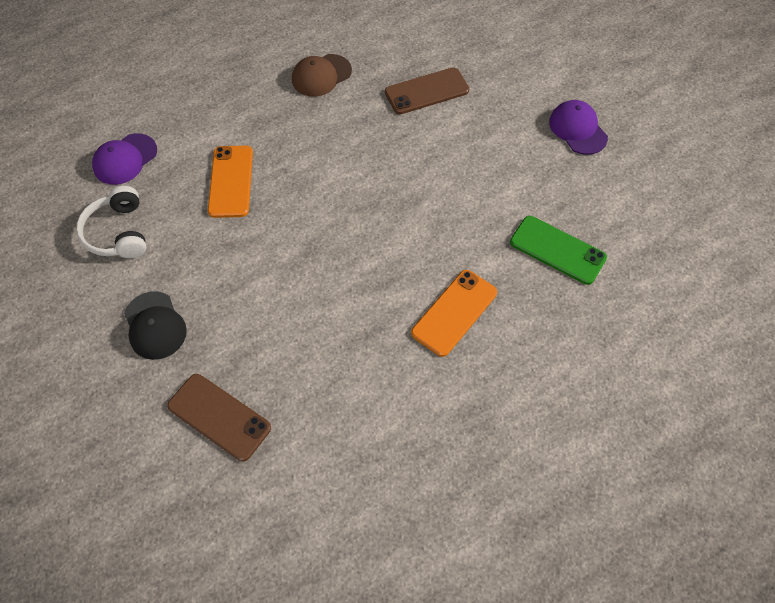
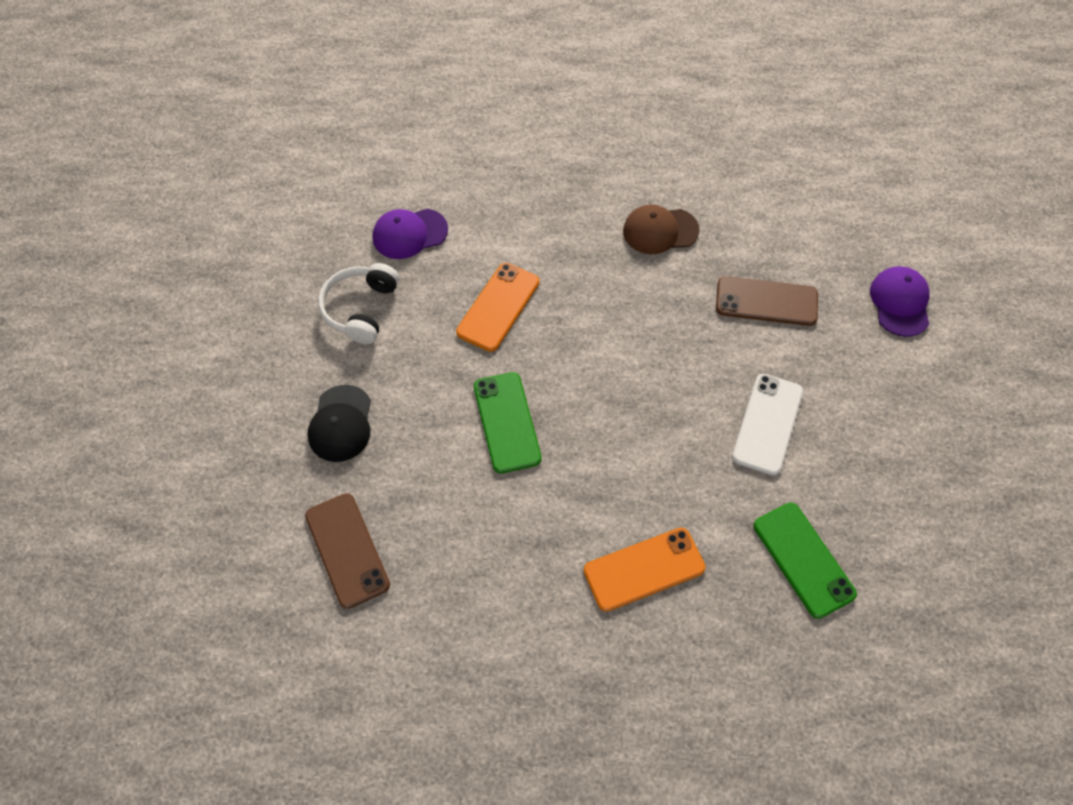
camera: 30 degrees right, 0 degrees up
(289, 260) = (506, 422): none -> green phone
(478, 172) = (767, 424): none -> white phone
(577, 129) = (918, 429): purple cap -> purple cap (900, 303)

